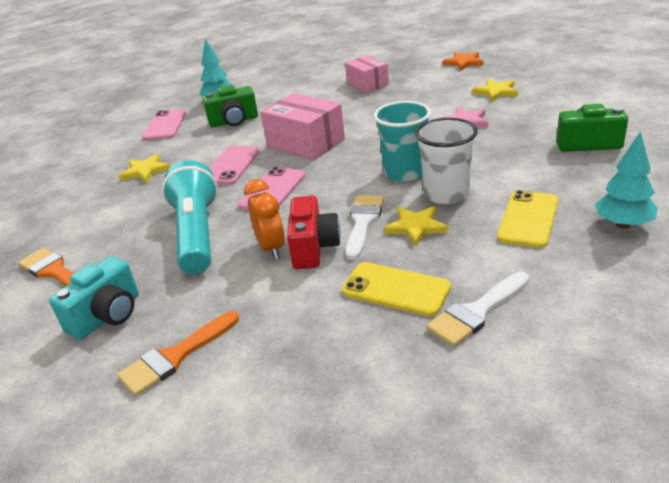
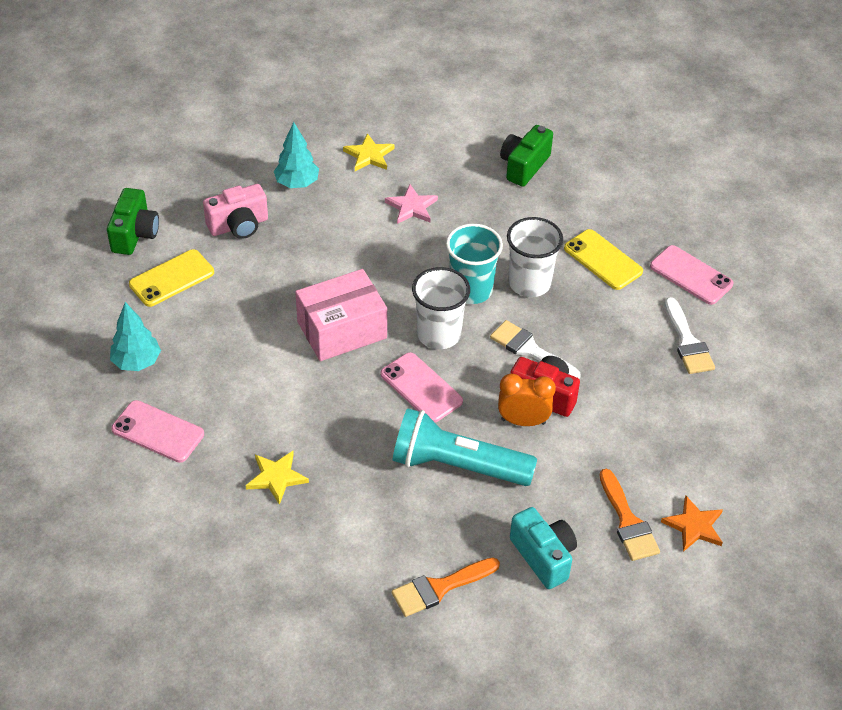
camera: 70 degrees left, 15 degrees up
(231, 166) = (336, 402): pink phone -> pink phone (691, 275)
(234, 121) = (218, 367): green camera -> green camera (135, 234)
(339, 177) = (439, 334): none -> white cup
(367, 84) = (238, 225): pink box -> pink camera
(395, 289) = (635, 370): yellow phone -> yellow phone (172, 278)
(416, 227) = (563, 323): yellow star -> none
(463, 63) = (268, 135): orange star -> orange star (694, 526)
(622, 224) = (646, 221): turquoise tree -> turquoise tree (297, 183)

